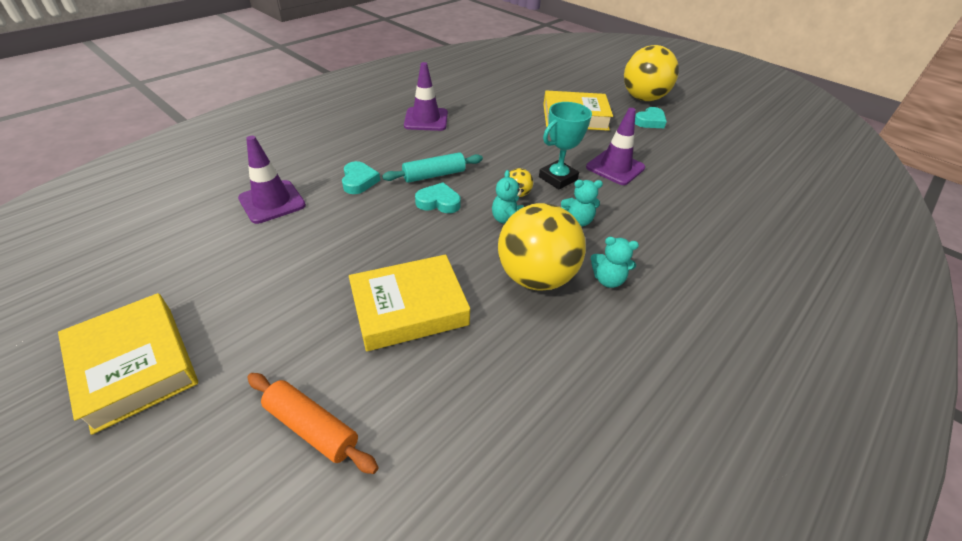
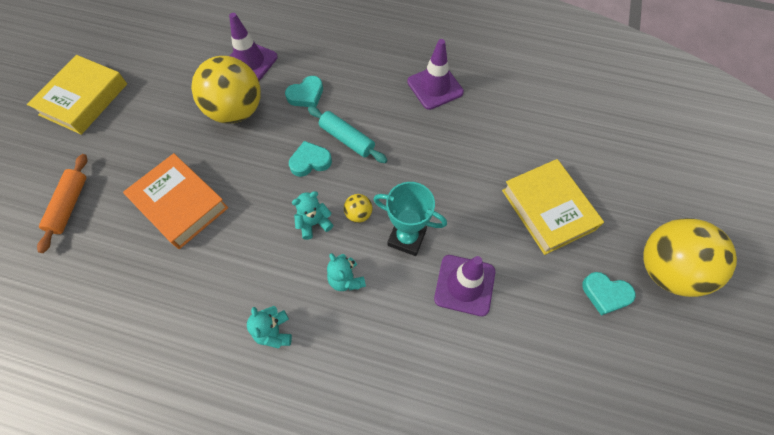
camera: 65 degrees right, 20 degrees up
(409, 308) = (180, 204): yellow book -> orange book
(438, 202) = (310, 161): turquoise heart -> turquoise heart turned 90 degrees counterclockwise
(535, 277) = (251, 273): yellow ball -> yellow ball (236, 110)

